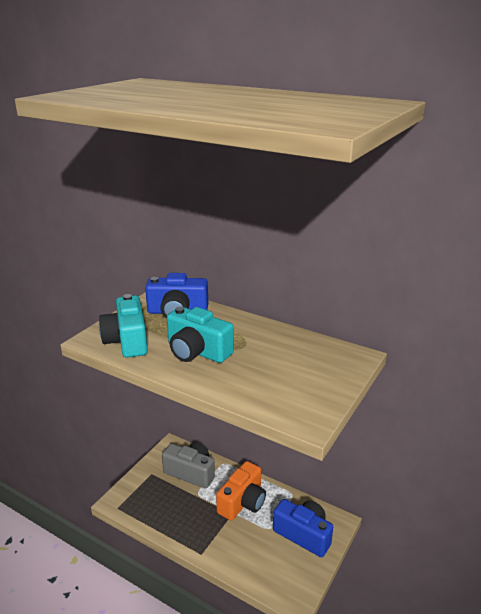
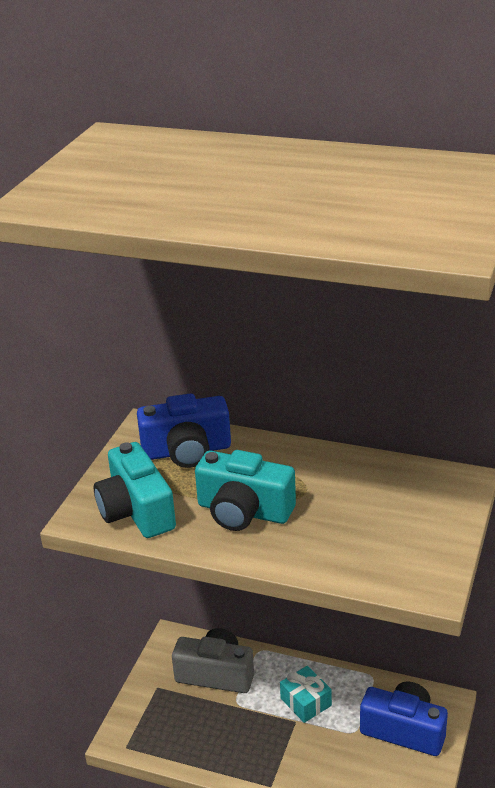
camera: 10 degrees left, 5 degrees up
(243, 502) = (306, 702): orange camera -> turquoise gift

